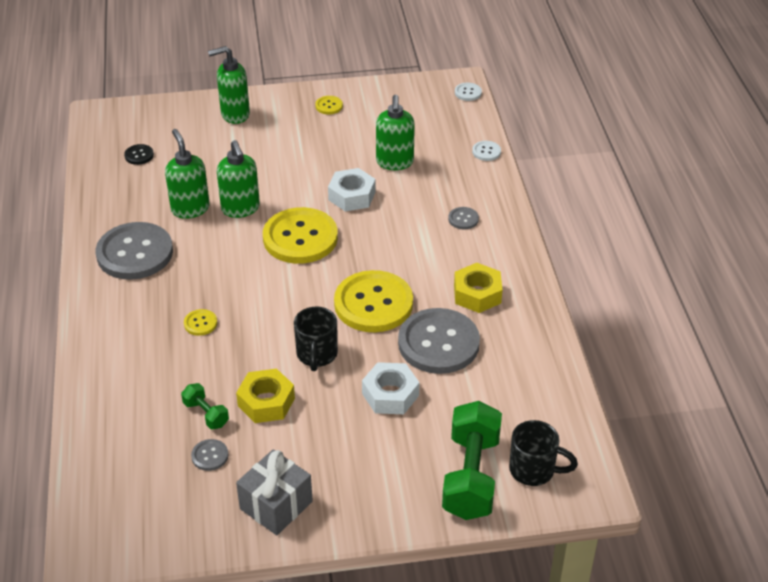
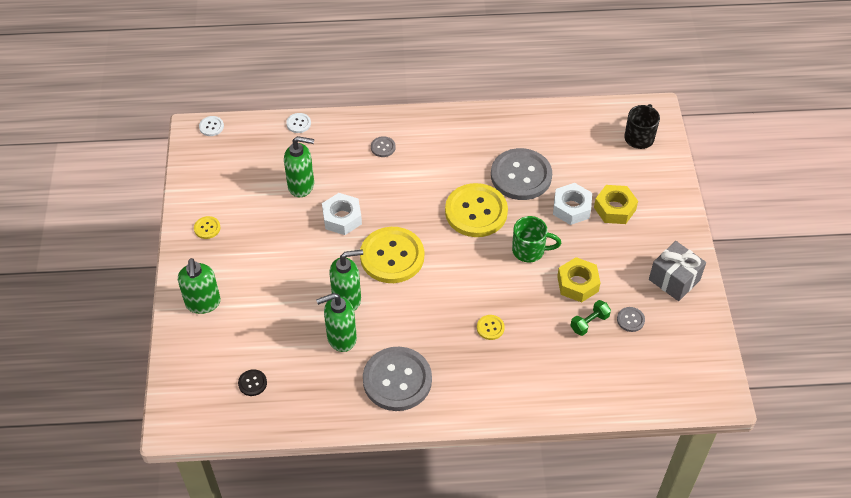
camera: 85 degrees left, 10 degrees up
(316, 355) = (529, 250): black mug -> green mug
(471, 476) = (645, 170): green dumbbell -> none
(477, 294) = (470, 148): yellow nut -> yellow nut (614, 209)

